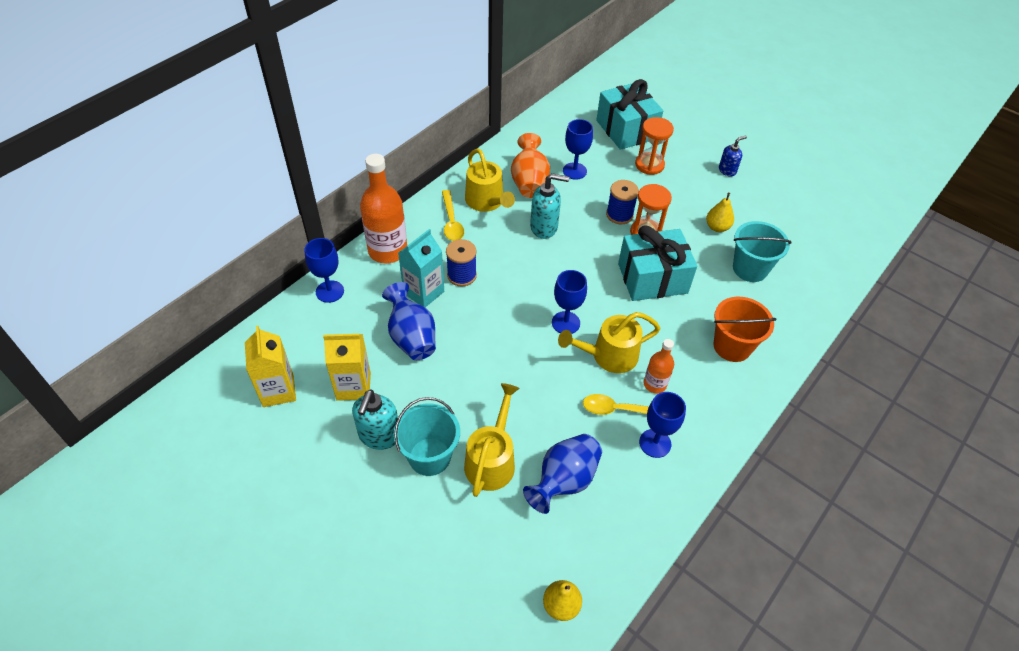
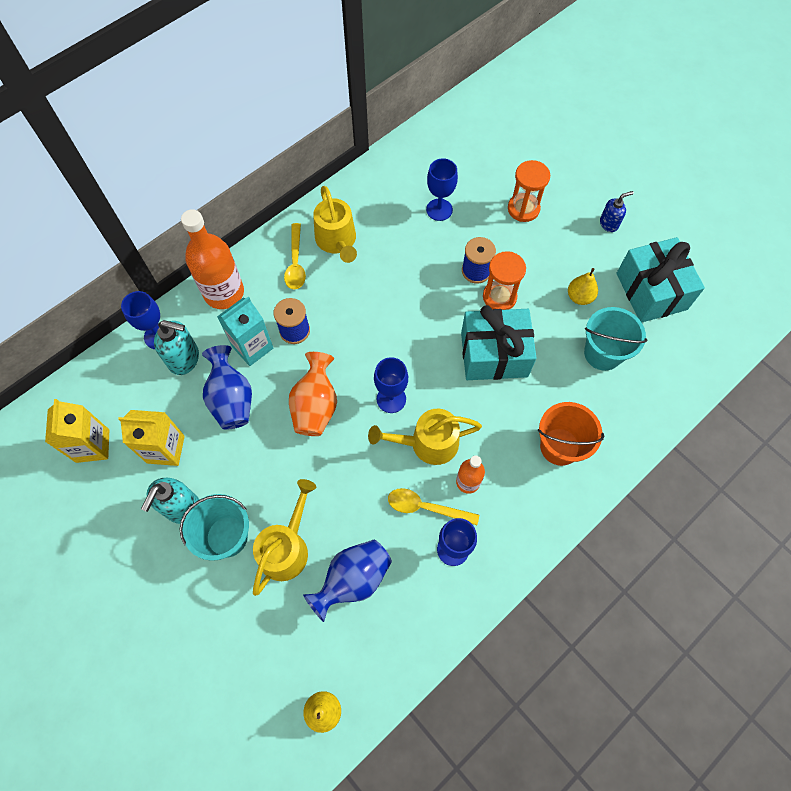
camera: 10 degrees right, 15 degrees up
(529, 182) = (387, 220): orange vase -> orange vase (316, 406)
(544, 227) = (392, 279): turquoise soap dispenser -> turquoise soap dispenser (184, 359)
(626, 130) = (507, 159): turquoise gift -> turquoise gift (651, 291)

